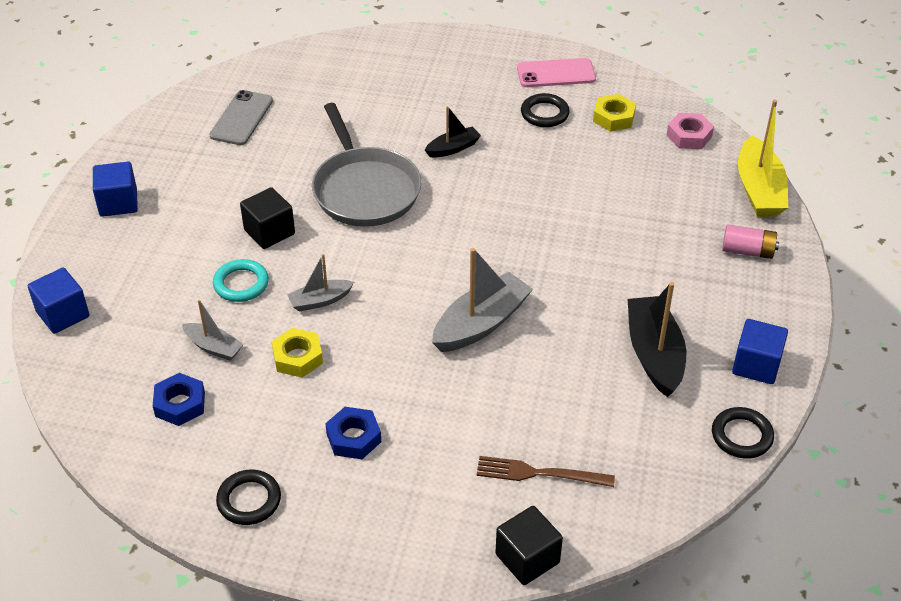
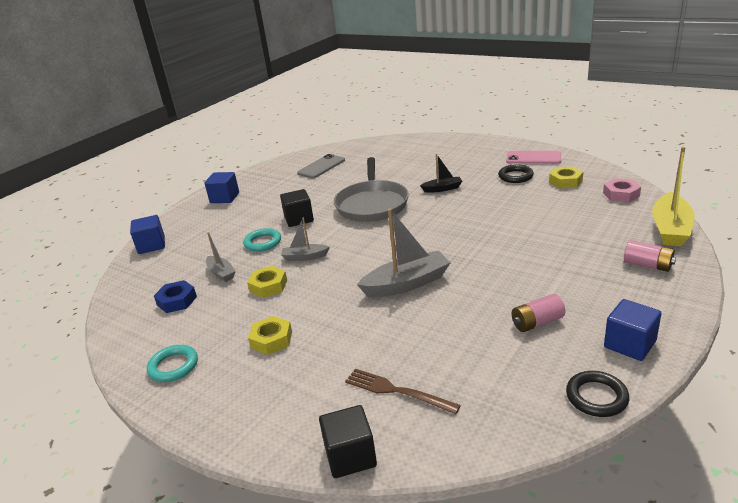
camera: 25 degrees right, 15 degrees down
(249, 500) = (173, 366): black ring -> turquoise ring
(354, 438) = (271, 340): blue nut -> yellow nut
(654, 354) = (537, 323): black boat -> pink battery

